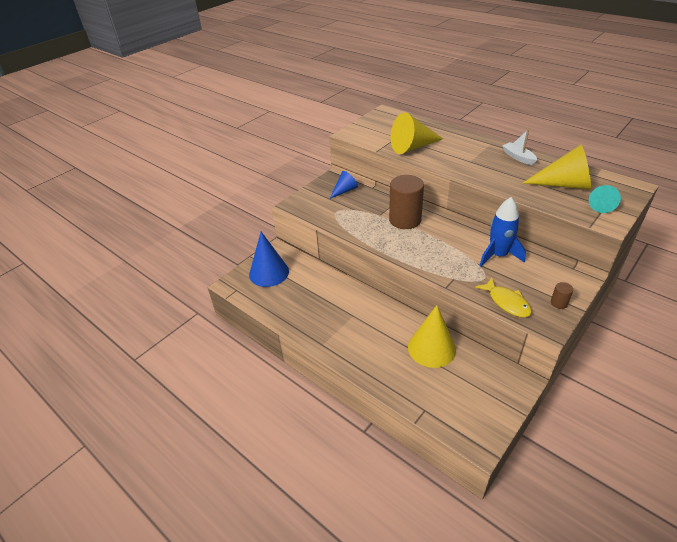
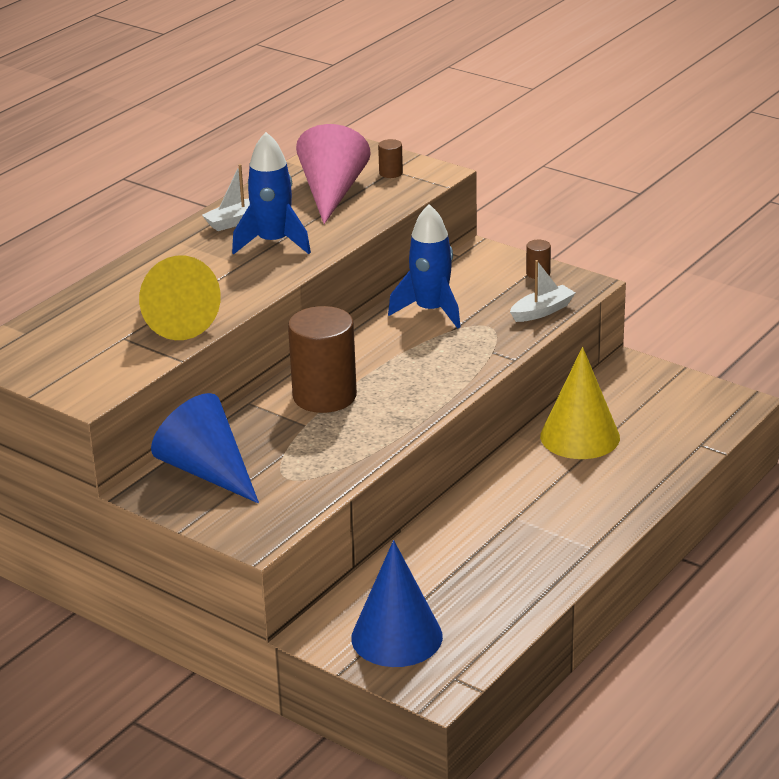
camera: 95 degrees left, 10 degrees down
(344, 191) = (207, 471): blue cone -> blue cone, size x1.71
(495, 168) = (273, 243): none -> blue rocket
(507, 302) = (542, 311): yellow fish -> white boat
(563, 184) = (332, 193): yellow cone -> pink cone
(600, 205) = (391, 173): turquoise cone -> brown cylinder

